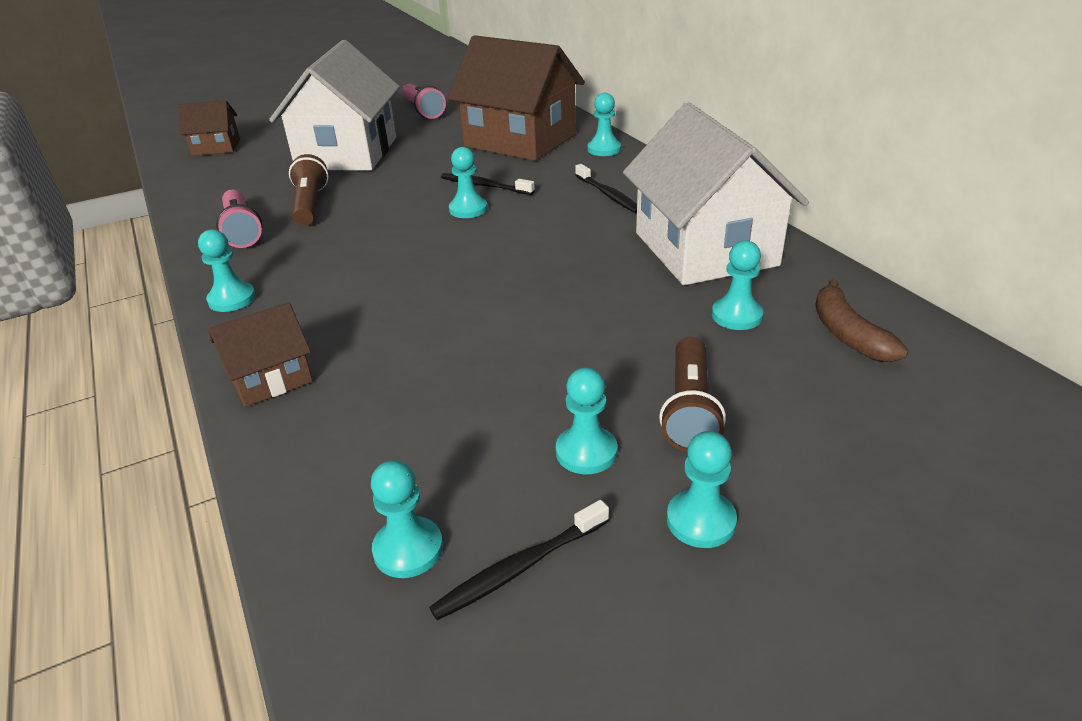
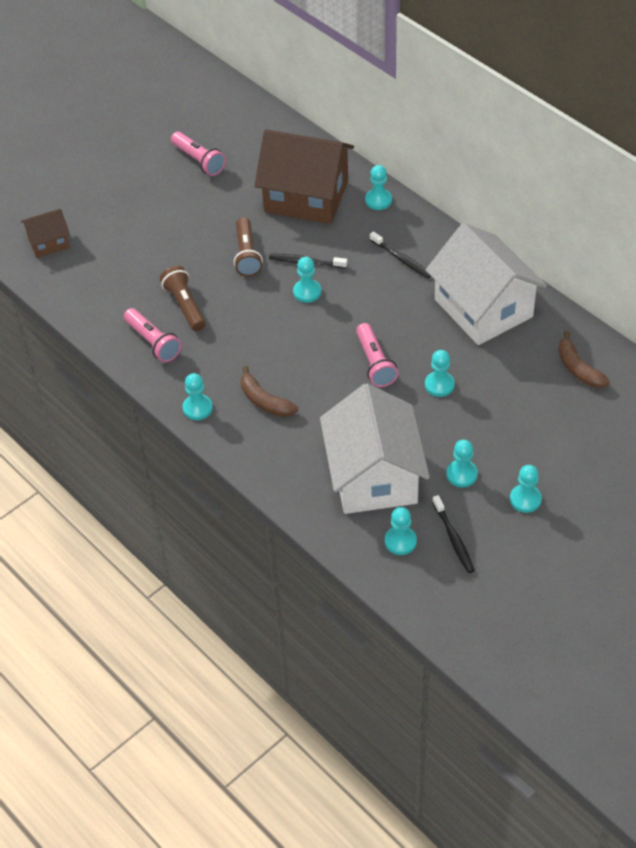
camera: 15 degrees left, 15 degrees up
(270, 378) = (268, 463): brown house -> none
(329, 304) = (265, 401): none -> brown banana
(347, 153) = (171, 235): white house -> white house (374, 476)
(515, 285) = (374, 363): none -> pink flashlight
(519, 568) = (453, 538): black toothbrush -> black toothbrush turned 60 degrees counterclockwise
(689, 409) = (505, 438): brown flashlight -> brown flashlight (247, 255)
(736, 316) = (515, 365): turquoise pawn -> turquoise pawn (439, 385)

